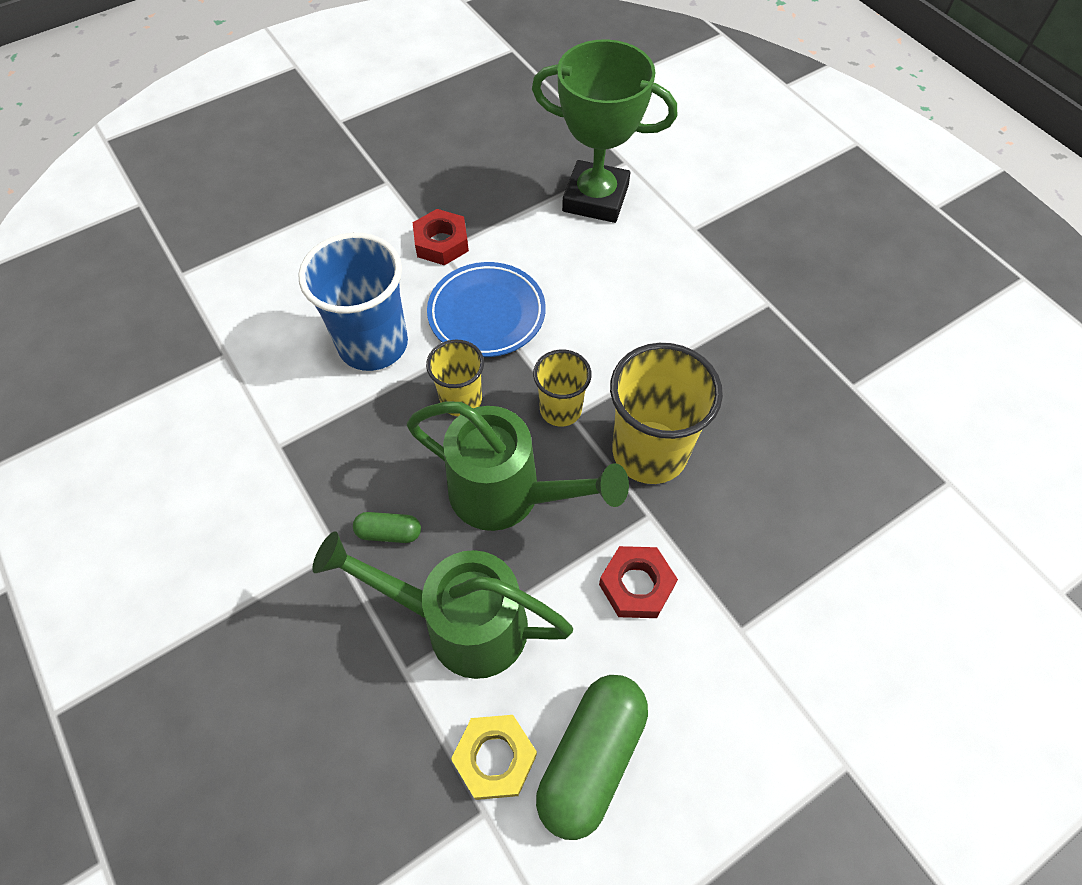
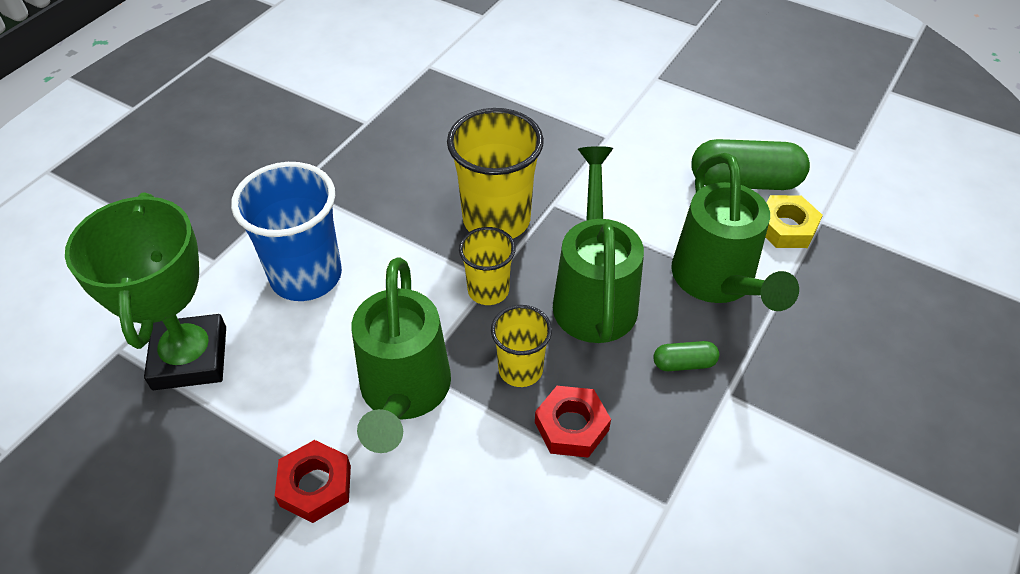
camera: 115 degrees left, 10 degrees down
(373, 344) = (496, 483): blue cup -> blue cup (306, 276)
(389, 532) = (684, 363): green capsule -> green capsule turned 75 degrees counterclockwise
(487, 314) = (404, 393): blue plate -> green watering can
(636, 585) = (614, 194): red nut -> red nut (571, 426)

